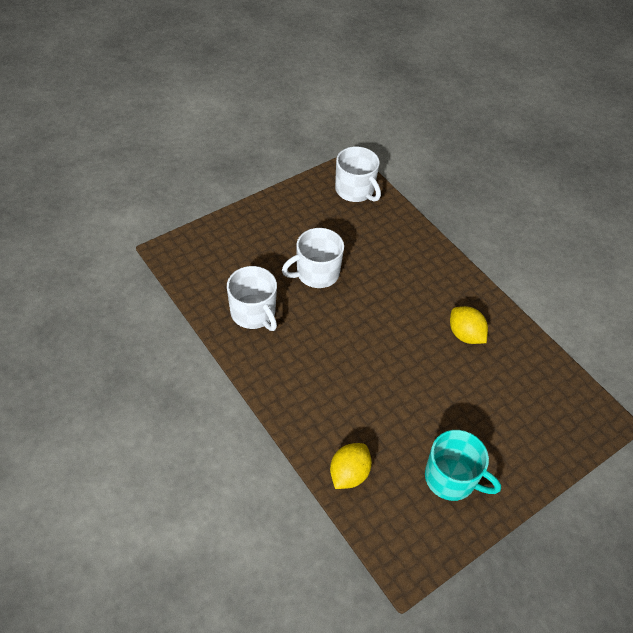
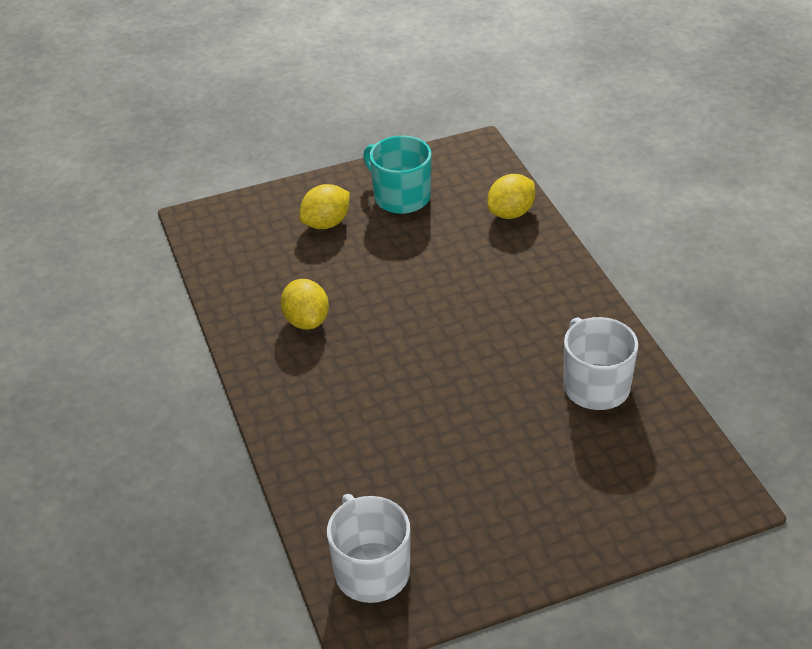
camera: 160 degrees left, 10 degrees down
(316, 273) = (487, 429): white mug -> none
(499, 434) = (326, 223): none -> yellow lemon

